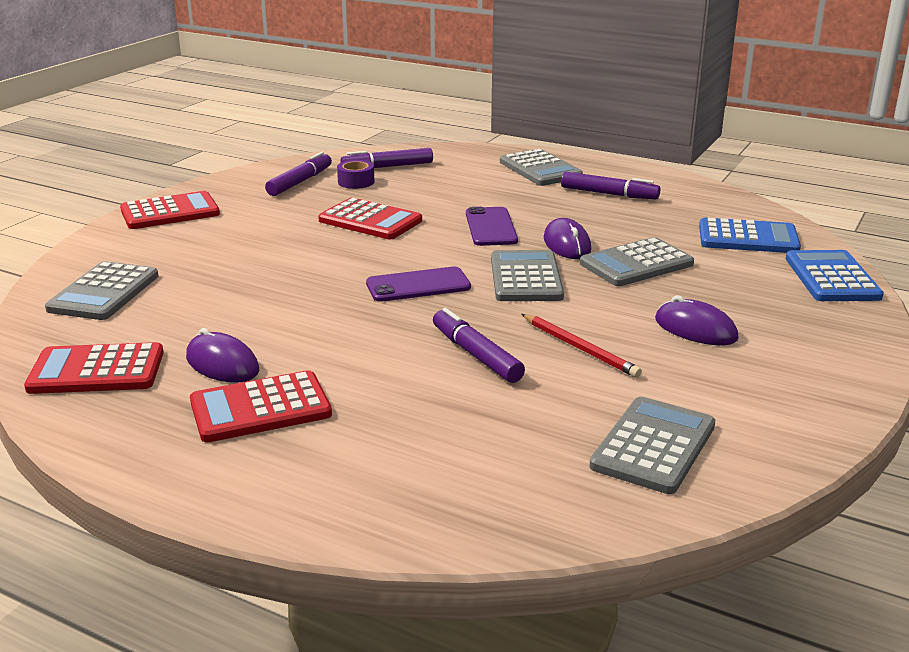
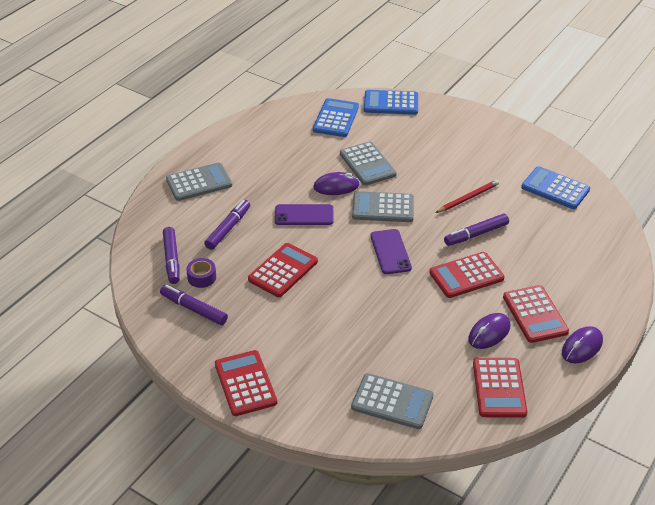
camera: 85 degrees left, 15 degrees up
(364, 345) = (466, 275): none -> red calculator
(608, 194) = (255, 158): purple marker -> purple marker (228, 229)
(653, 446) = (555, 188): grey calculator -> blue calculator
(695, 329) = (447, 158): purple mouse -> purple mouse (582, 347)

